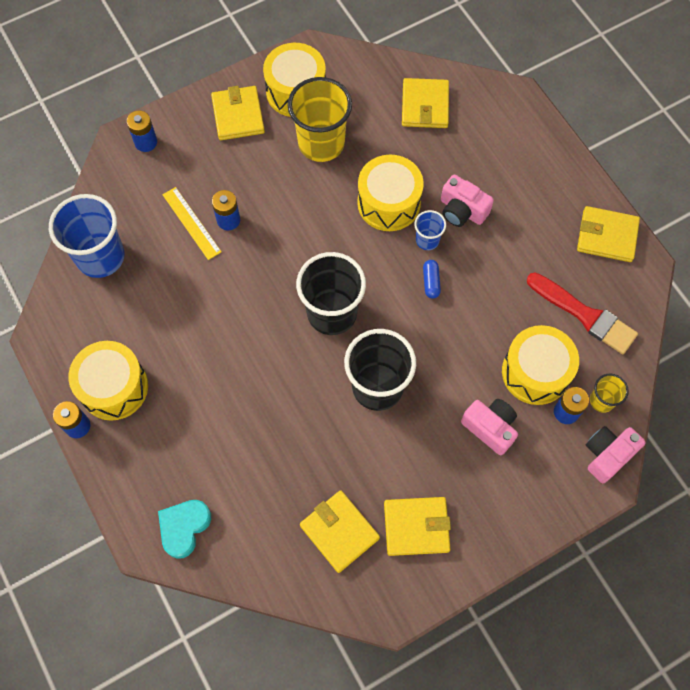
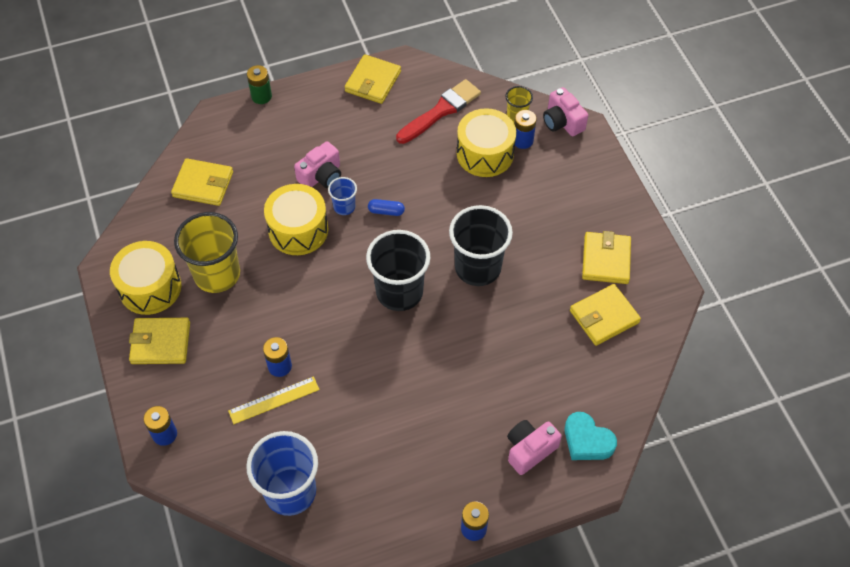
camera: 80 degrees left, 10 degrees down
(114, 387) = (439, 490): yellow drum -> none
(490, 428) = (528, 193): pink camera -> pink camera (529, 450)
(553, 131) = (261, 96): none -> green battery

